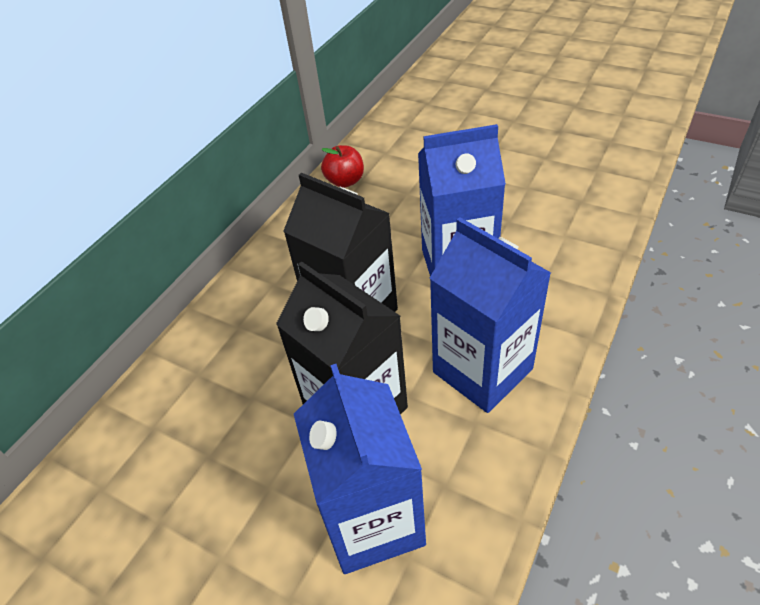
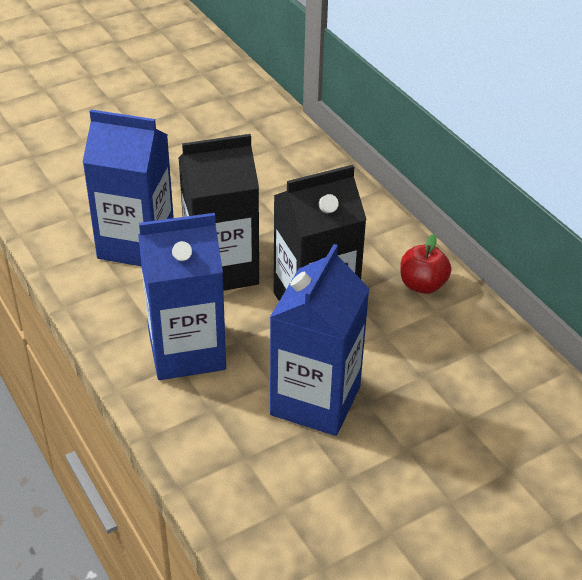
camera: 115 degrees right, 5 degrees down
(345, 181) = (528, 381): red apple -> red apple (422, 285)

